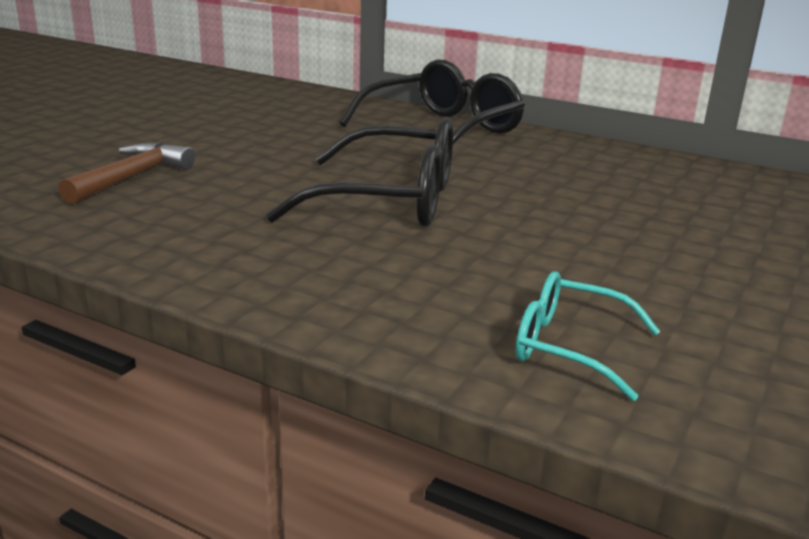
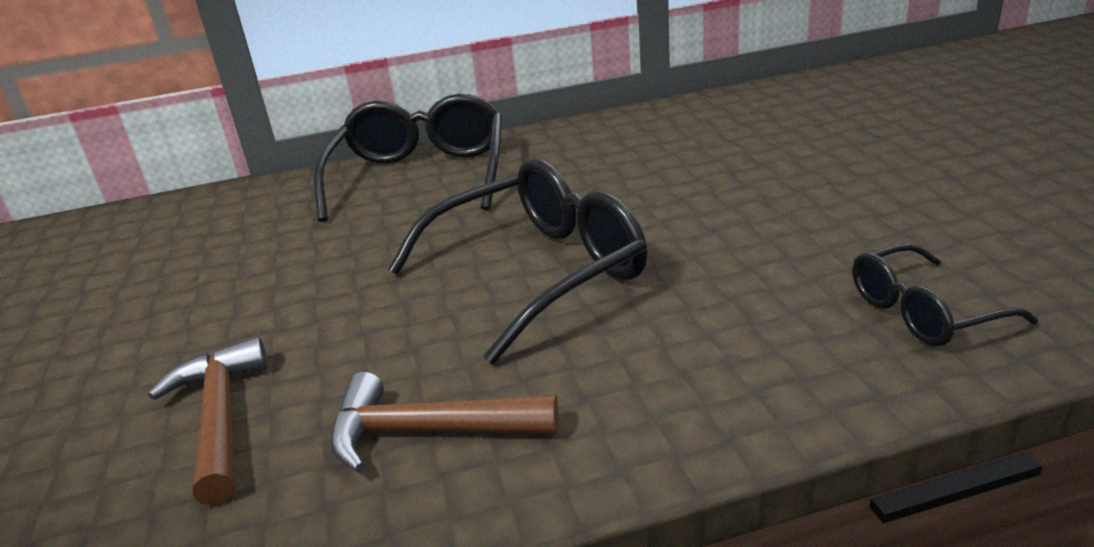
camera: 40 degrees left, 5 degrees up
(186, 228) = (427, 432): none -> brown hammer
(570, 347) = (924, 312): turquoise glasses -> black glasses

